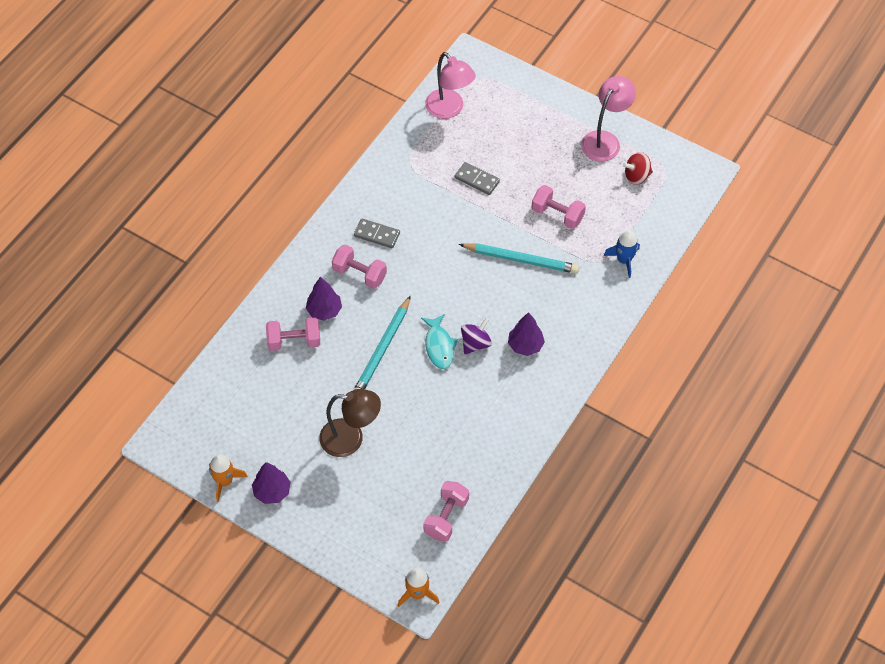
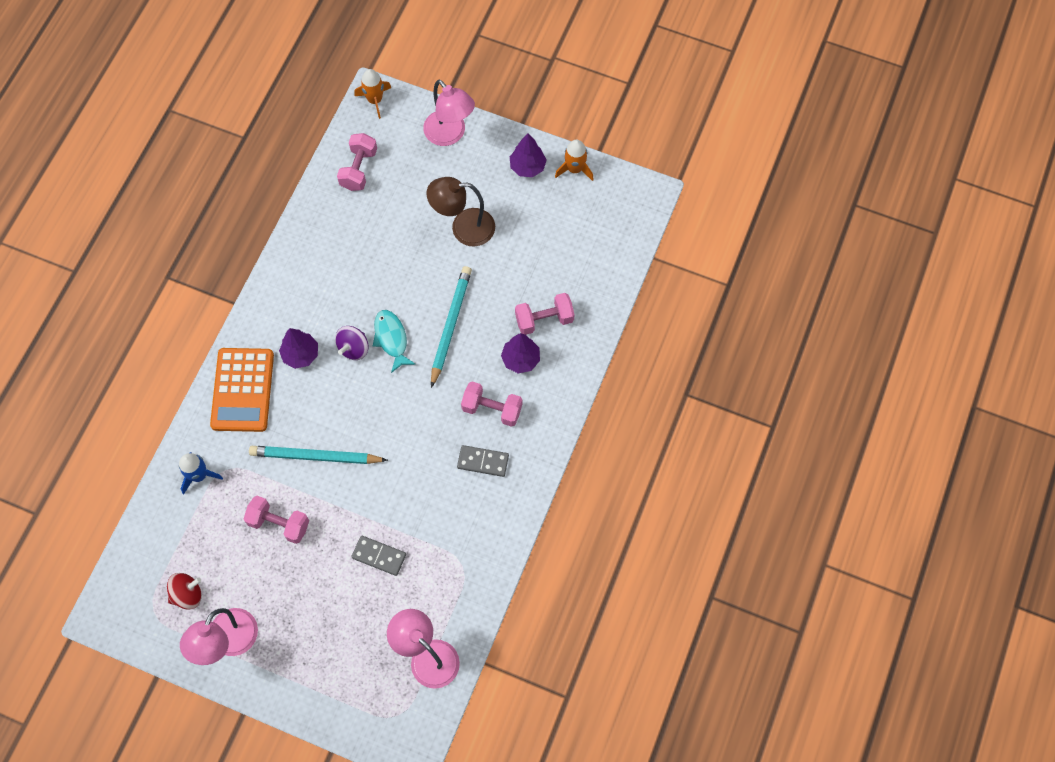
camera: 170 degrees right, 10 degrees up
(344, 540) = (450, 135): none -> pink lamp
(581, 323) = (242, 390): none -> orange calculator

